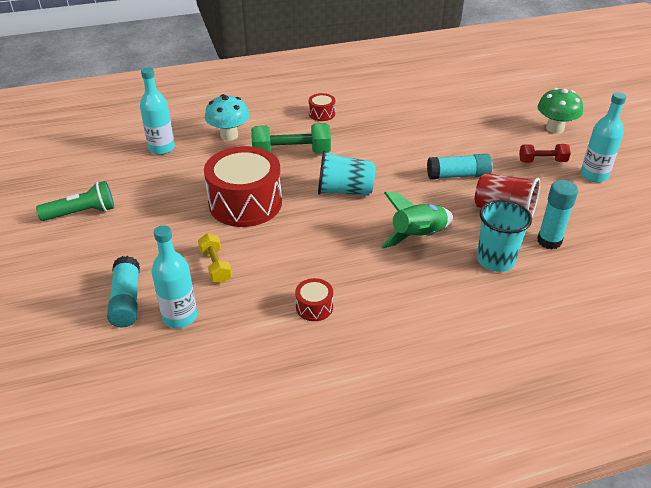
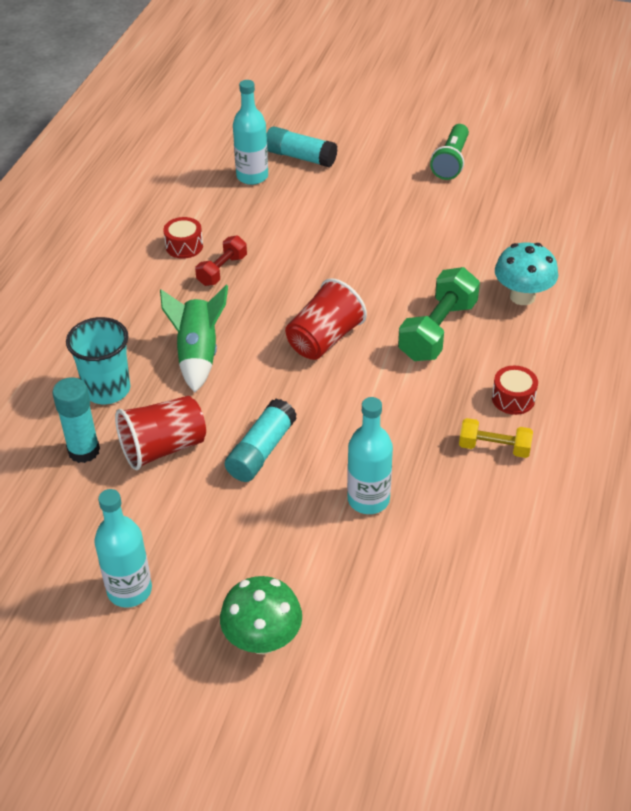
camera: 125 degrees right, 5 degrees up
(161, 148) = (534, 238): turquoise bottle -> turquoise bottle (368, 499)
(216, 266) = (294, 212): yellow dumbbell -> yellow dumbbell (494, 448)
(245, 203) = (371, 261): red drum -> none
(345, 191) = (324, 339): turquoise cup -> red cup
(542, 161) = (208, 558): red dumbbell -> red dumbbell (222, 270)

